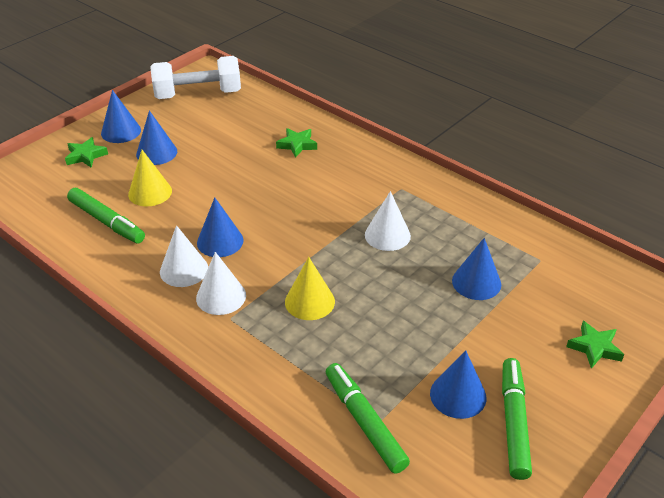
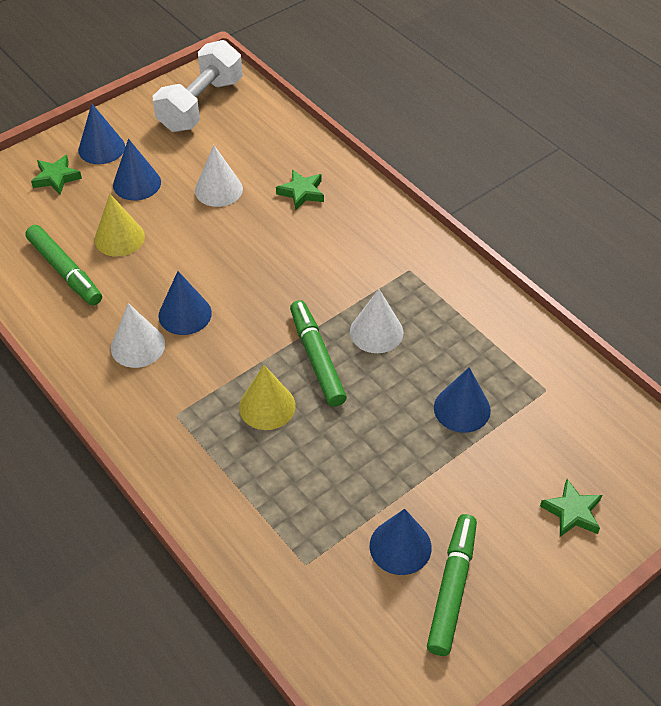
camera: 10 degrees right, 10 degrees up
(198, 94) = (201, 105): white dumbbell -> white dumbbell turned 60 degrees counterclockwise
(221, 296) = (171, 386): white cone -> white cone (218, 189)
(365, 423) = (291, 563): green marker -> green marker (317, 359)

